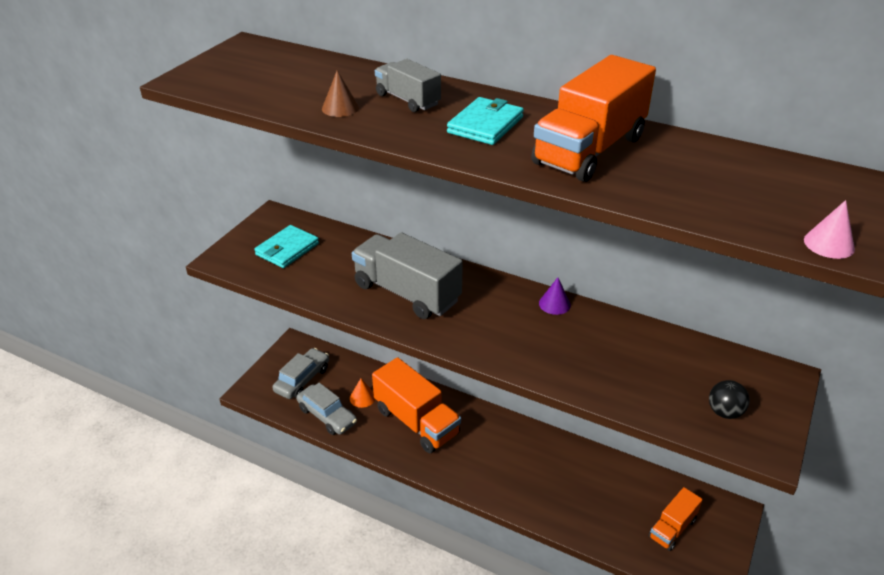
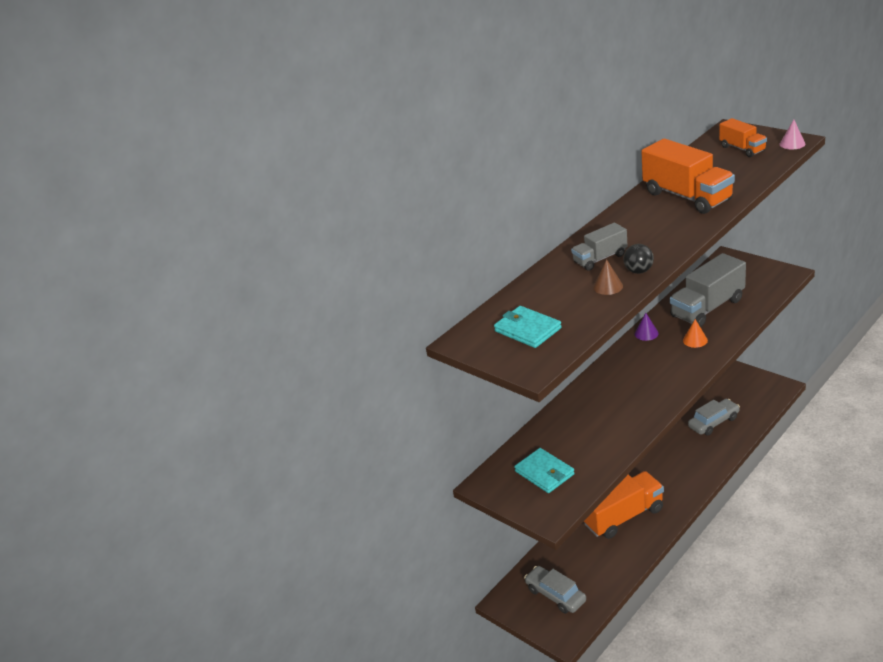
camera: 70 degrees left, 5 degrees down
(327, 416) = (607, 576): grey car -> grey car (713, 422)
(362, 397) = (588, 551): orange cone -> orange cone (695, 340)
(407, 293) = (622, 403): grey truck -> grey truck (707, 308)
(485, 125) = (646, 229): turquoise wallet -> turquoise wallet (527, 330)
(672, 528) = (737, 396): orange truck -> orange truck (742, 149)
(724, 412) = (758, 282): black ball -> black ball (639, 271)

